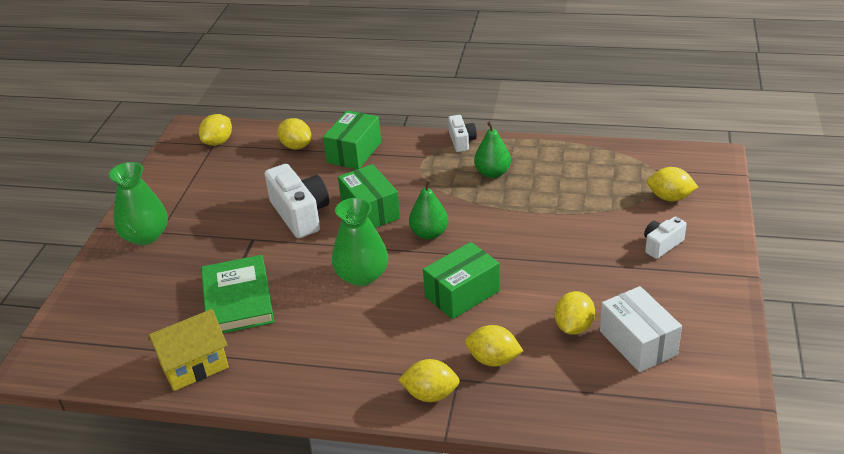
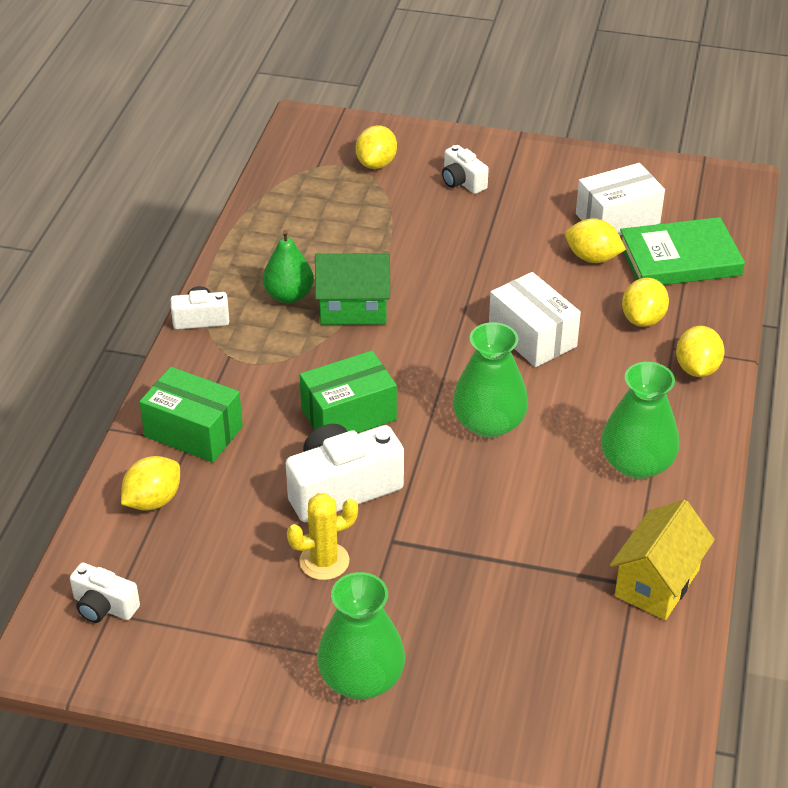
camera: 90 degrees left, 5 degrees up
(194, 366) = (656, 583): yellow house -> yellow house turned 60 degrees clockwise
(218, 142) = (104, 606): yellow lemon -> white camera
(237, 299) = (526, 548): green book -> green book (679, 259)
(239, 213) = (324, 561): none -> yellow cactus
(316, 355) = (637, 463): none -> green vase
(429, 234) = (411, 359): green pear -> none
(462, 294) = (532, 336): green box -> white box
(482, 203) = (353, 309): none -> green house

